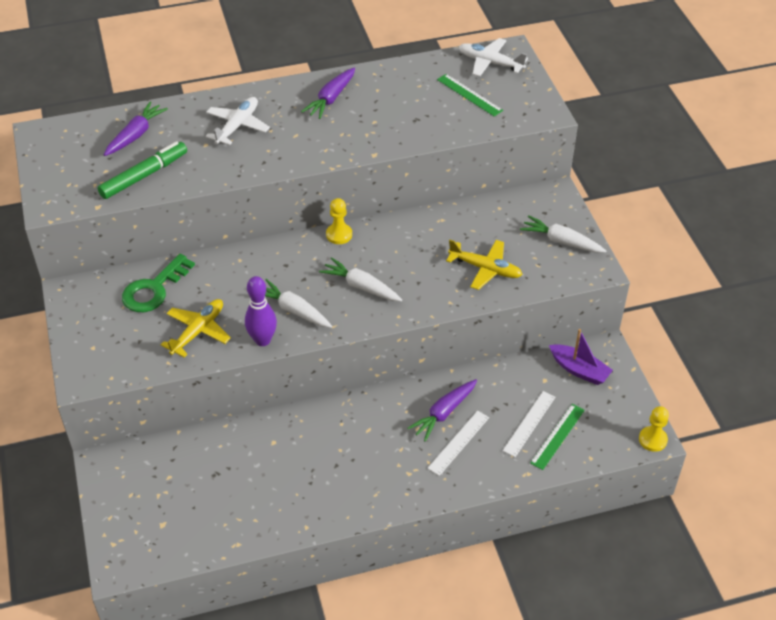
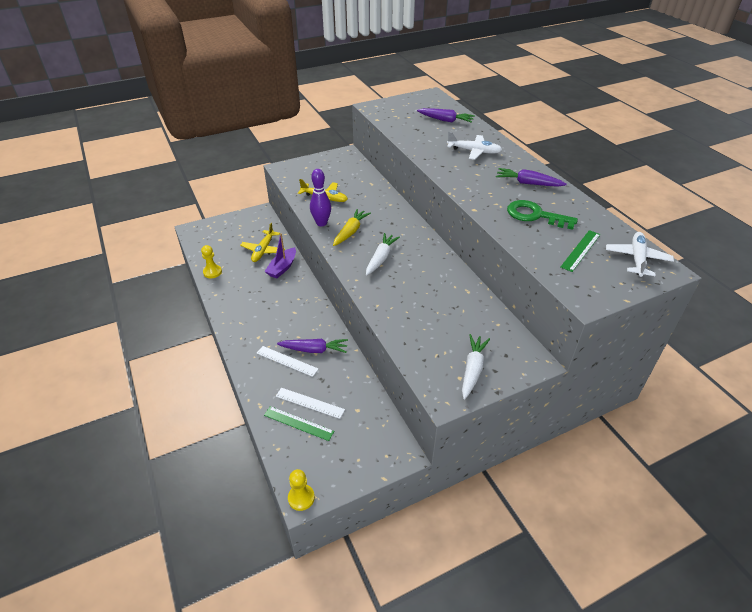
camera: 80 degrees right, 5 degrees down
(144, 176) = (409, 128): green marker -> none
(154, 289) = (355, 178): green key -> green key (535, 215)
(294, 310) = (350, 232): white carrot -> yellow carrot
(339, 235) = (429, 241): yellow pawn -> yellow pawn (212, 272)
(444, 413) = (314, 350): purple carrot -> purple carrot turned 150 degrees clockwise
(485, 269) = (420, 321): yellow plane -> yellow plane (263, 250)
(579, 370) = (373, 434): purple boat -> purple boat (282, 268)

